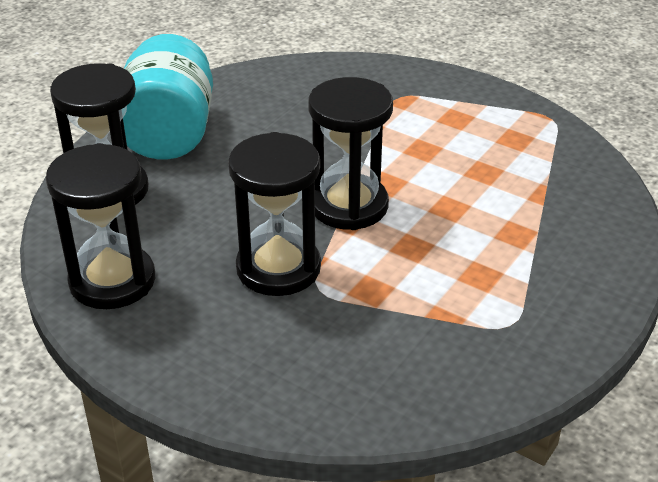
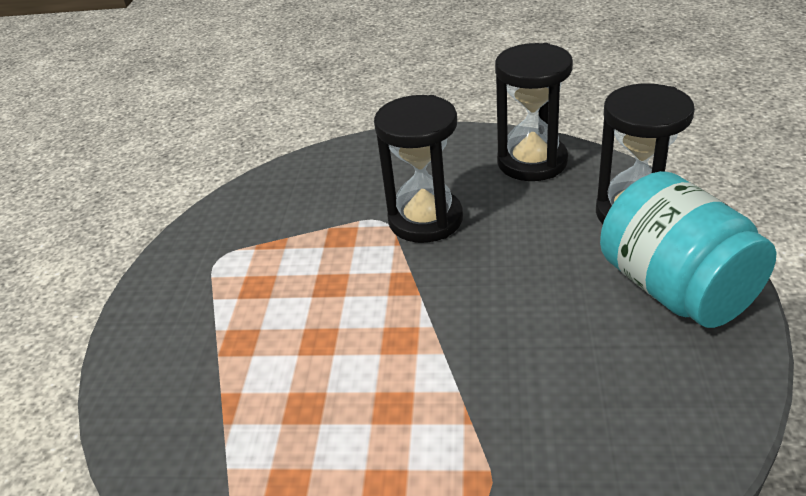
camera: 155 degrees right, 0 degrees up
(349, 206) = (416, 296): black hourglass -> none

